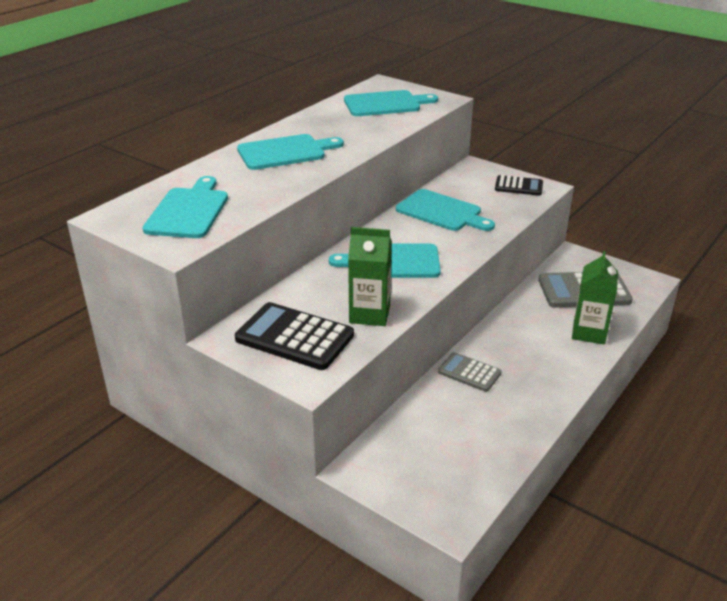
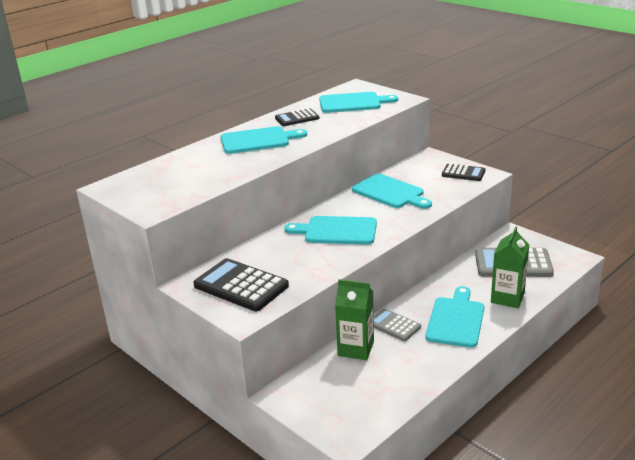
camera: 10 degrees right, 5 degrees down
(189, 211) = (169, 184): turquoise cutting board -> turquoise cutting board (456, 320)
(324, 123) = (297, 118): none -> black calculator
(369, 314) = (306, 271): green carton -> green carton (356, 349)

